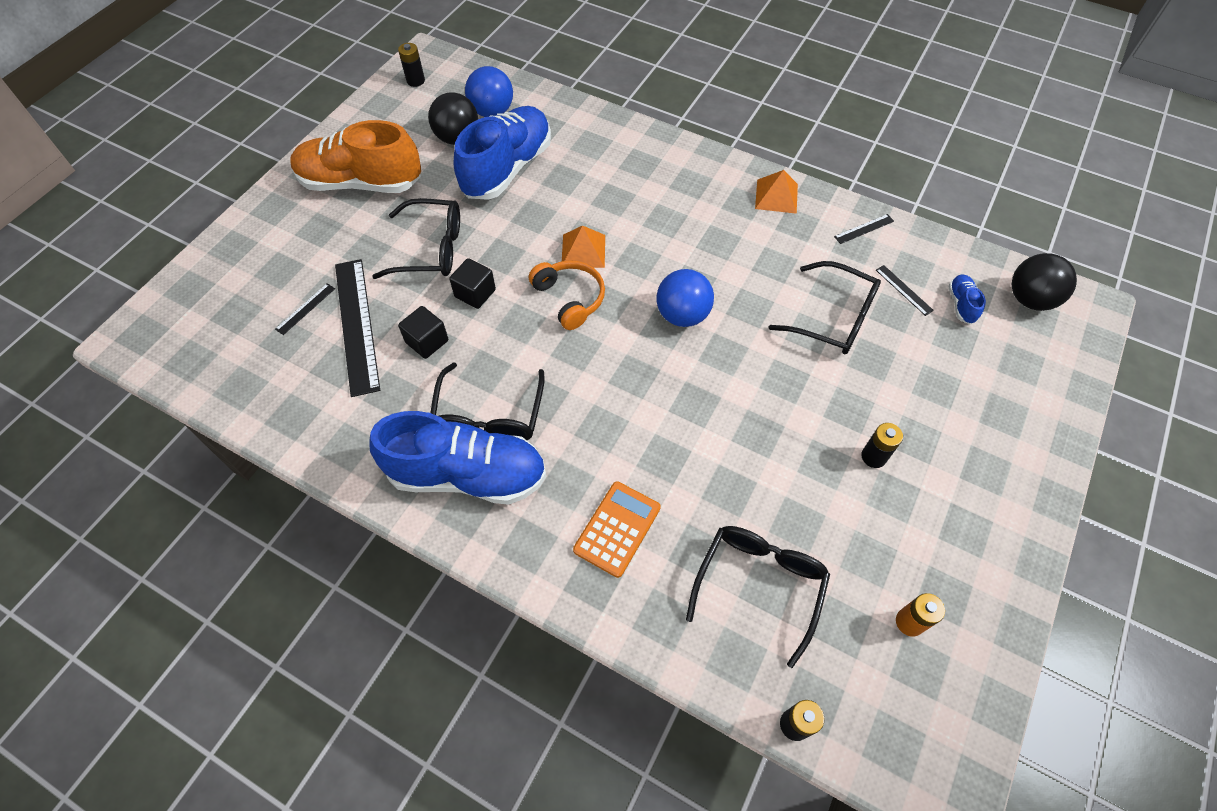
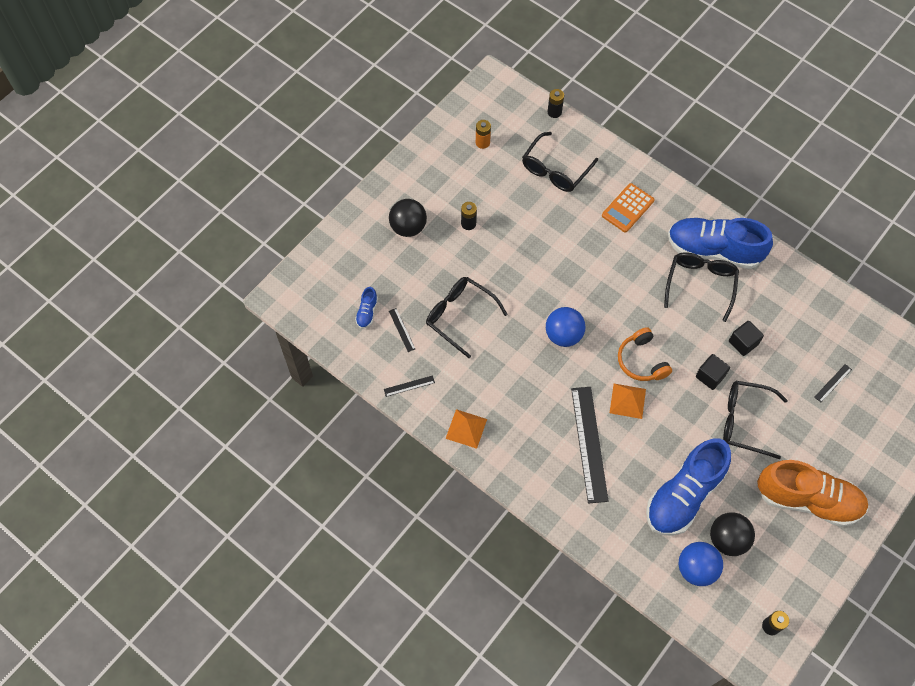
camera: 170 degrees left, 5 degrees up
(357, 325) = (793, 364): black ruler -> black ruler (589, 444)
(1029, 299) = (318, 308): black ball -> black ball (408, 227)

